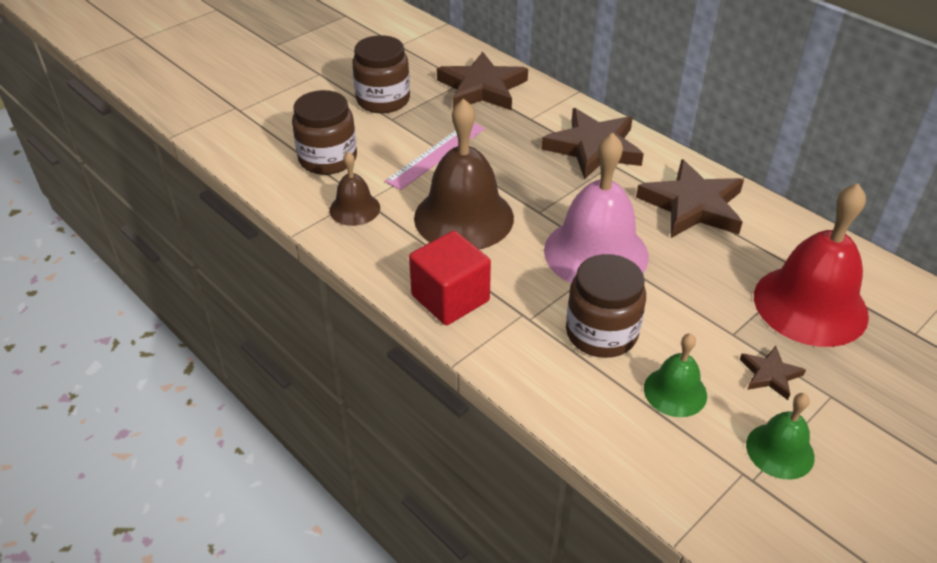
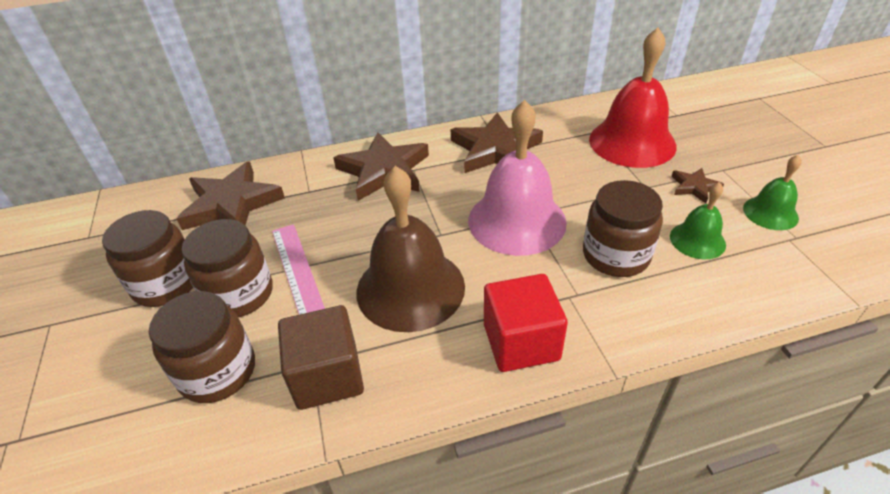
camera: 60 degrees left, 0 degrees up
(354, 209) = (327, 376): brown bell -> brown cube
(397, 136) = (239, 294): none -> brown jar

